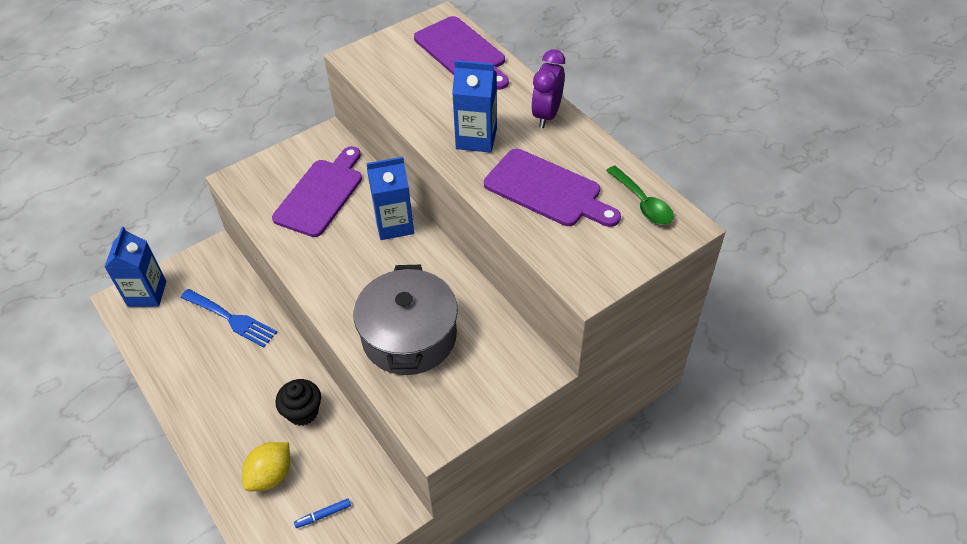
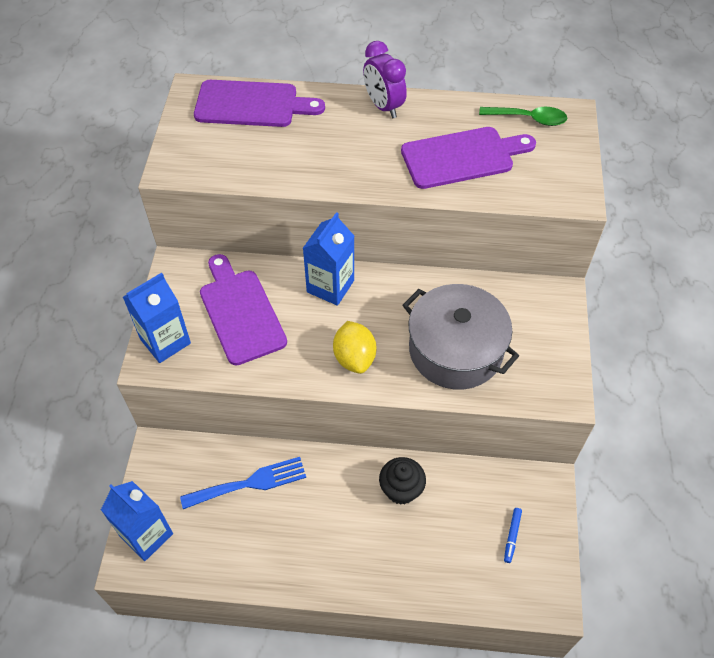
camera: 50 degrees left, 5 degrees up
(271, 475) = (442, 551): yellow lemon -> yellow lemon (354, 358)
(476, 138) = (362, 159): blue carton -> blue carton (165, 341)

